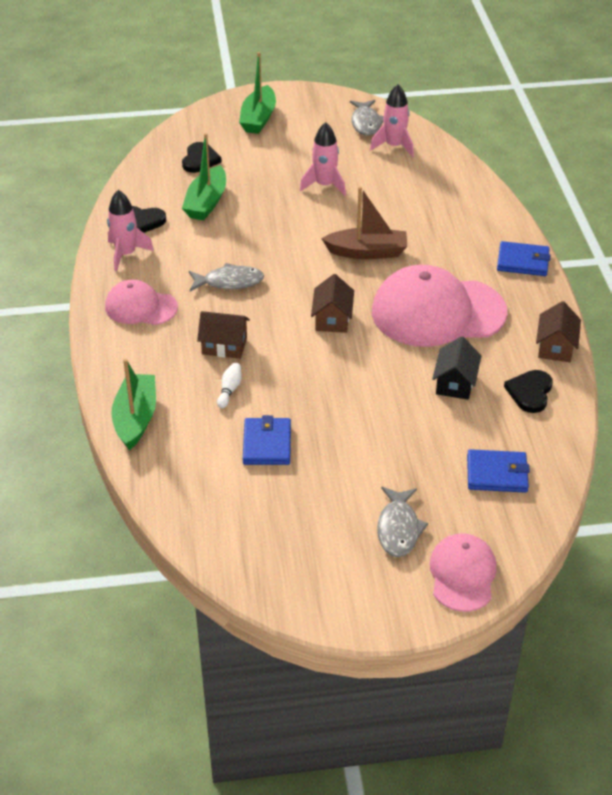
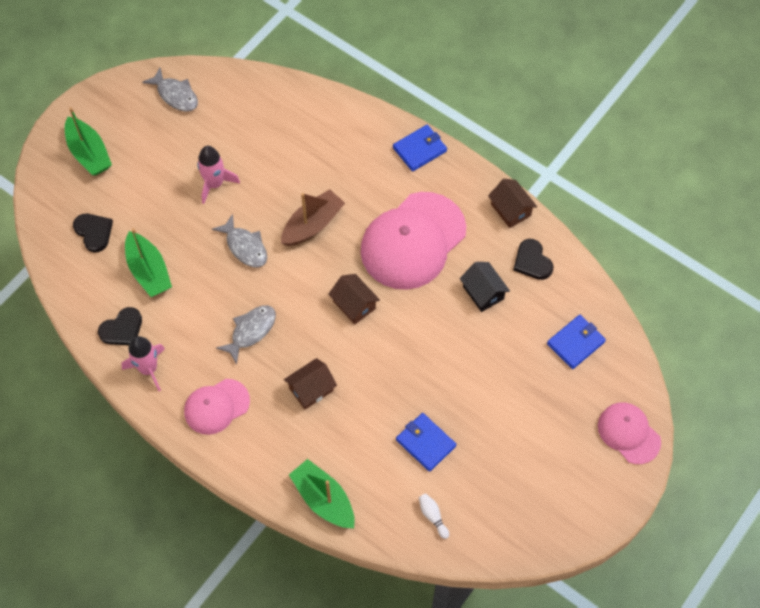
camera: 45 degrees left, 20 degrees up
(229, 390) = (355, 422): white bowling pin -> white bowling pin (433, 516)
(394, 146) = (222, 104): pink rocket -> none
(398, 528) = (564, 434): grey fish -> grey fish (245, 247)

